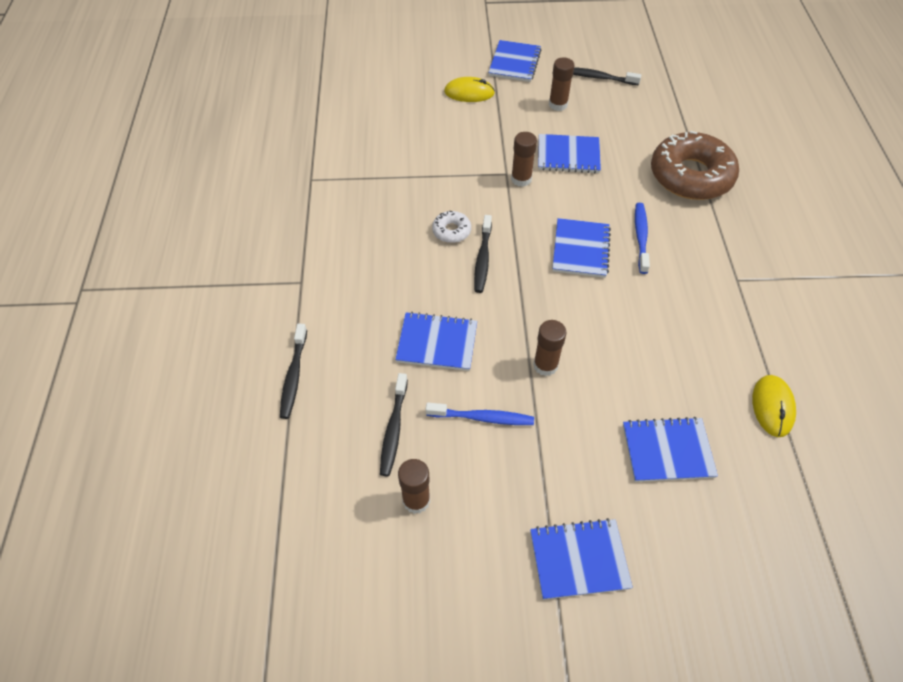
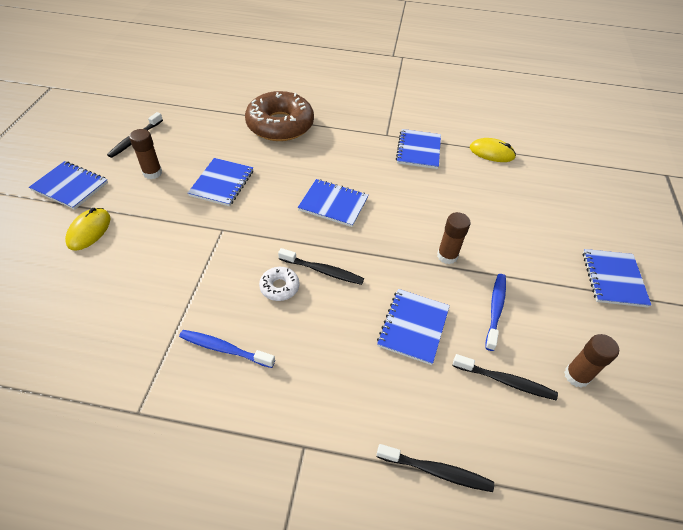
camera: 80 degrees left, 5 degrees down
(521, 179) = (235, 221): brown glue stick -> none
(641, 237) = (332, 167): blue toothbrush -> blue toothbrush (224, 349)
(667, 451) = (525, 209): blue notebook -> blue notebook (418, 150)

